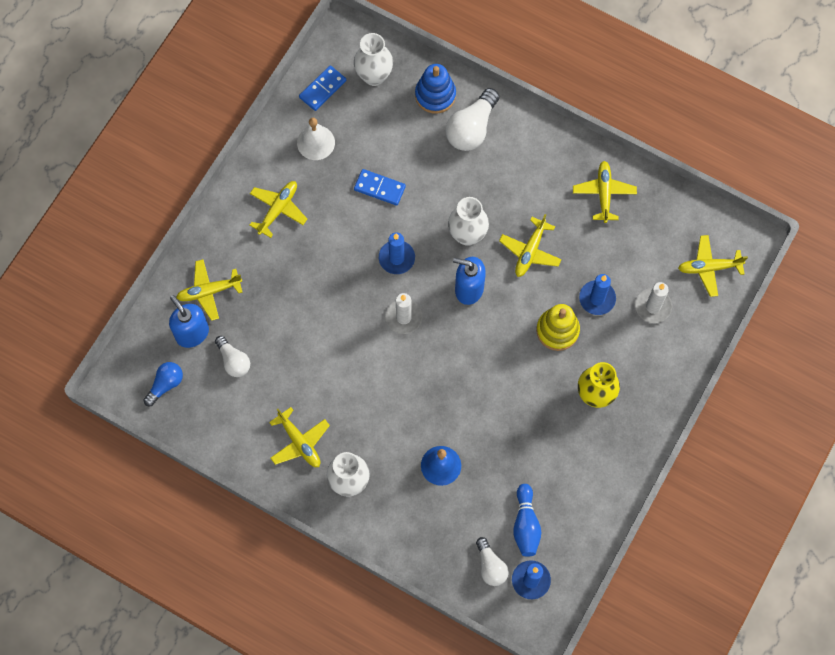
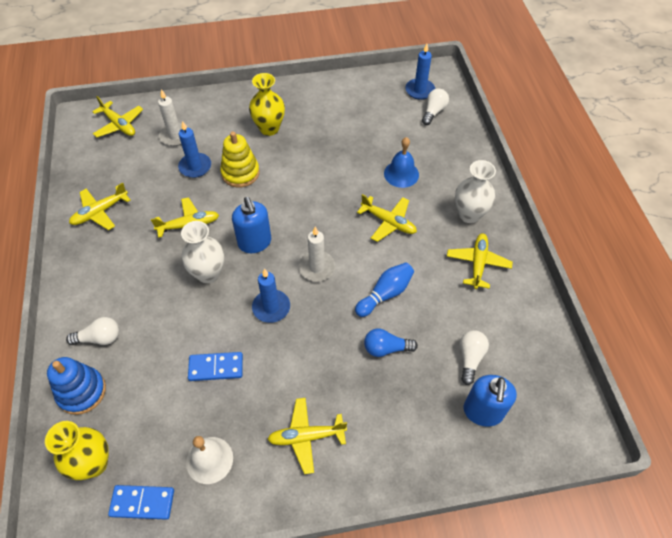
camera: 130 degrees left, 15 degrees down
(165, 385) = (543, 394): blue light bulb -> blue light bulb (386, 348)
(209, 291) = (435, 430): yellow plane -> yellow plane (388, 222)
(374, 76) = (94, 463): white vase -> yellow vase
(379, 188) = (216, 367): blue domino -> blue domino turned 75 degrees counterclockwise
(471, 128) = (99, 338): white light bulb -> white light bulb, size x0.62
(525, 525) = (390, 111): blue bowling pin -> blue bowling pin (385, 294)

